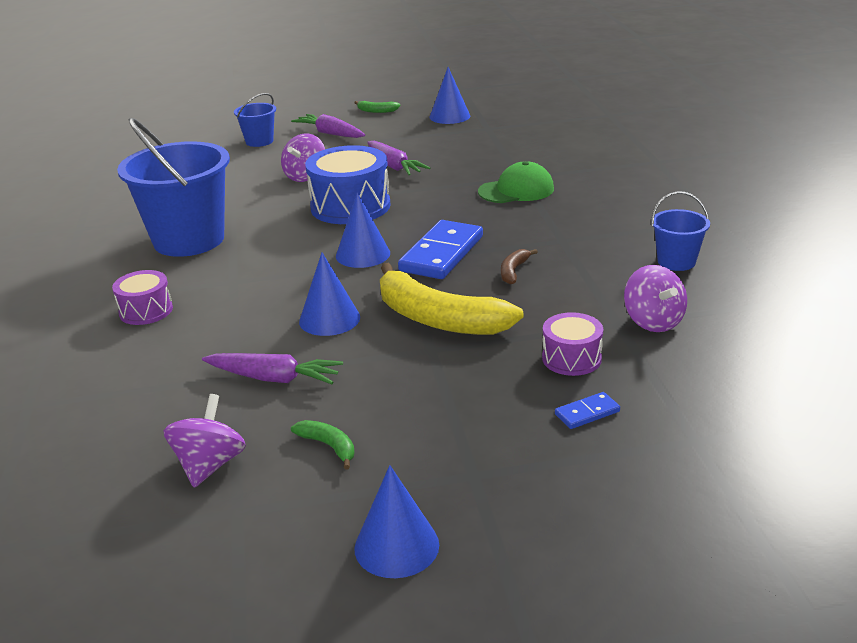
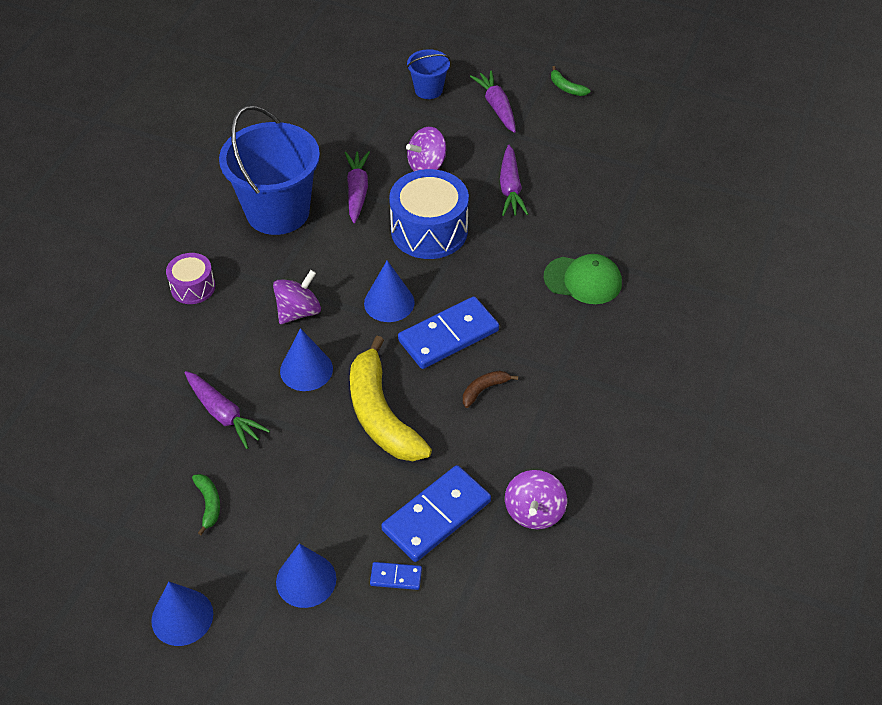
camera: 30 degrees right, 20 degrees up
(210, 465) = (129, 477): purple spinning top -> purple spinning top (298, 311)
(256, 207) = (357, 191): none -> purple carrot
(449, 116) = (625, 130): blue cone -> blue cone (306, 580)
(571, 358) = (436, 515): purple drum -> blue domino
(676, 261) = (624, 452): blue bucket -> none

